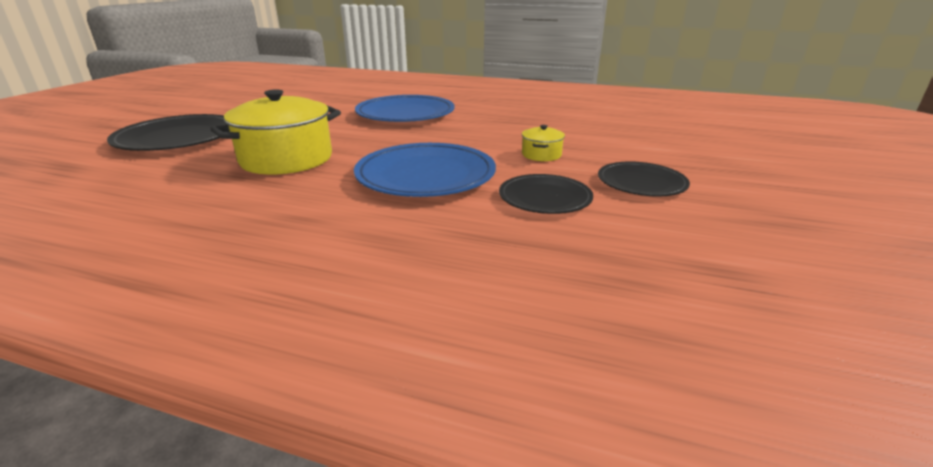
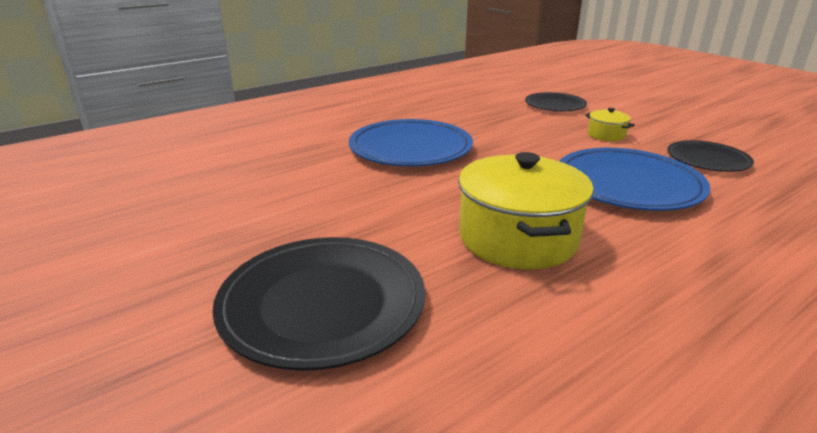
camera: 55 degrees left, 0 degrees up
(641, 183) = (691, 128): black plate -> black plate (555, 105)

